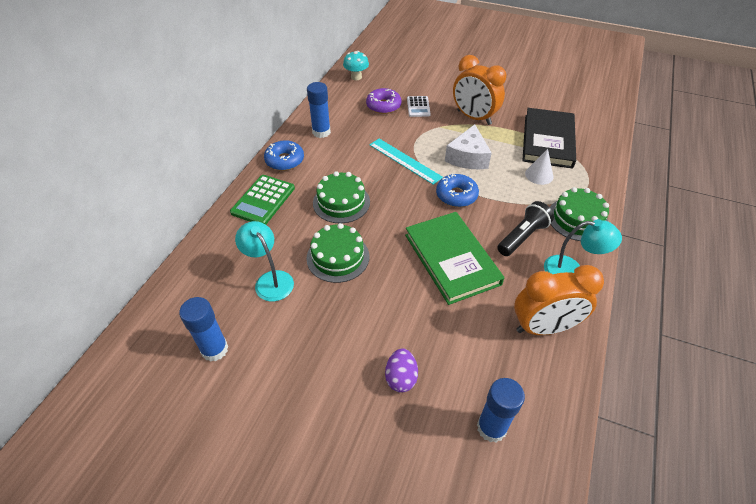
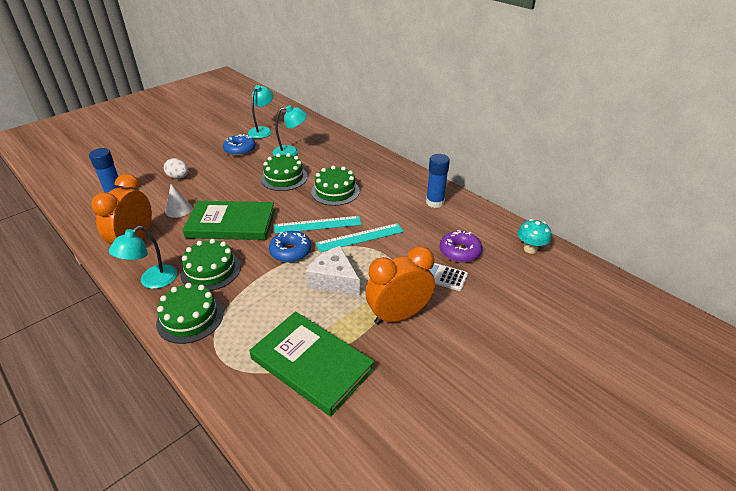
camera: 115 degrees right, 10 degrees down
(214, 349) = (262, 130): blue glue stick -> turquoise lamp
(263, 200) = (365, 161): green calculator -> none
(285, 160) = (406, 177): blue donut -> blue donut (240, 150)
(401, 378) = (178, 177): purple egg -> white egg
(406, 193) = (317, 225): none -> turquoise ruler
(522, 236) = (211, 270): black flashlight -> green cake
(539, 175) = (266, 322): white cone -> white cone (178, 209)
(548, 140) = (311, 364): black book -> green book

